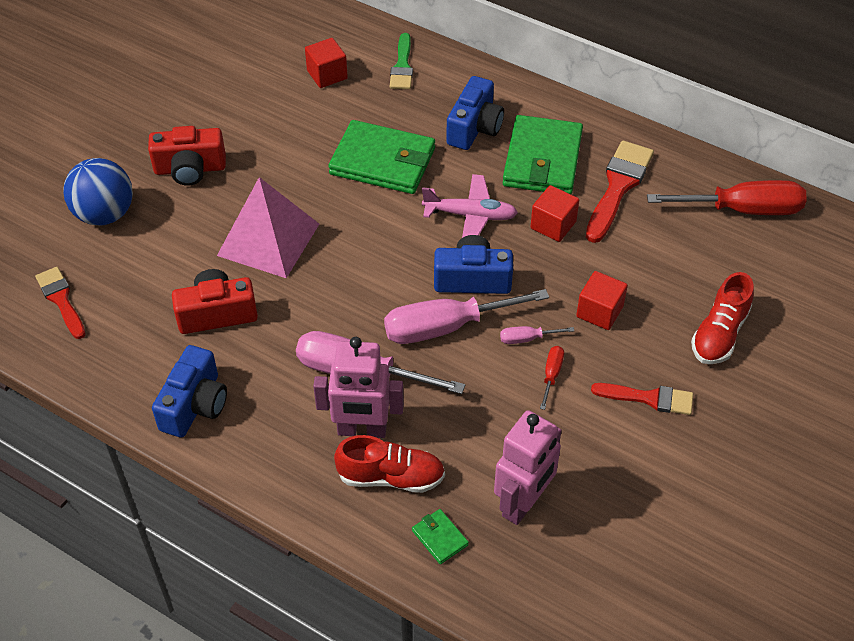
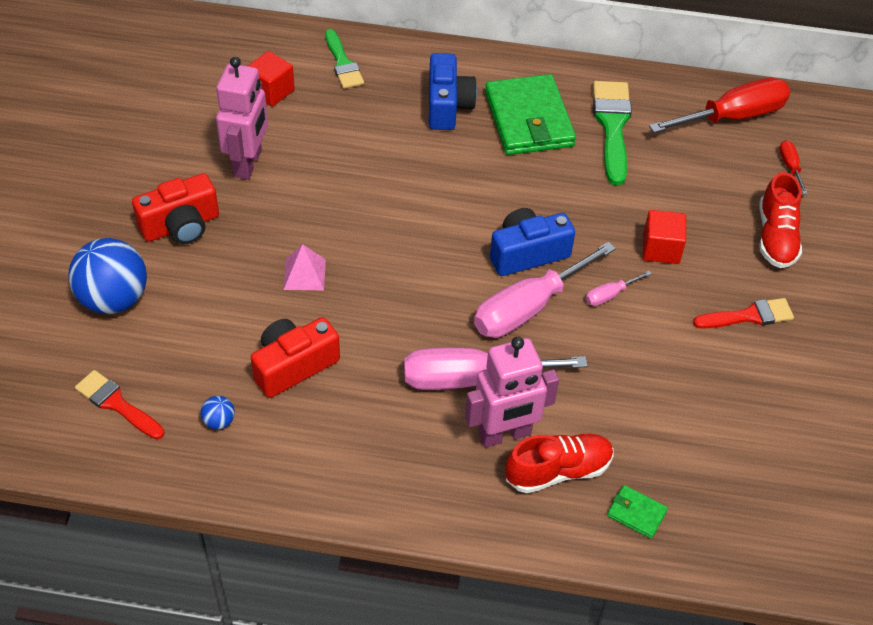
camera: 25 degrees left, 0 degrees up
(132, 340) = (219, 421): none -> blue ball
(195, 405) = (323, 466): blue camera -> none
(268, 239) = (304, 274): pink pyramid -> pink pyramid, size x0.48
(383, 161) = (376, 163): green wallet -> none
(470, 215) = (491, 192): pink plane -> none
(523, 503) = (693, 453): pink robot -> pink robot (248, 163)
(551, 375) = (651, 322): red screwdriver -> red screwdriver (790, 167)
(553, 225) = (573, 179): red cube -> none
(618, 187) = (612, 126): red brush -> green brush

